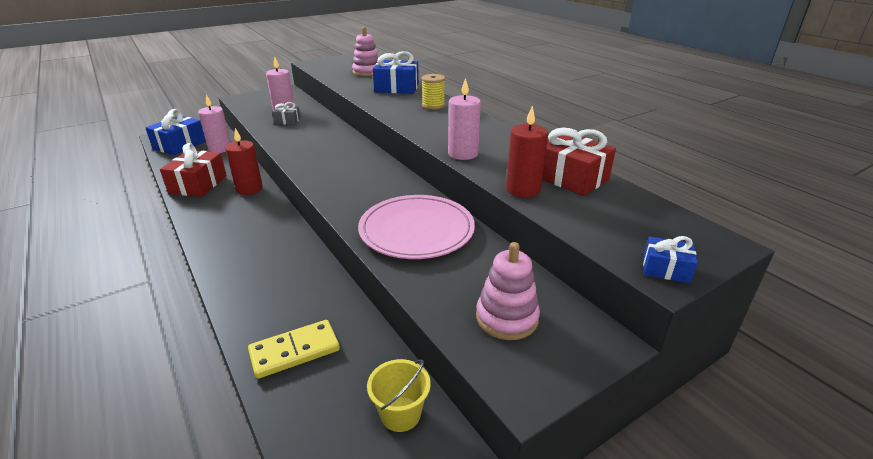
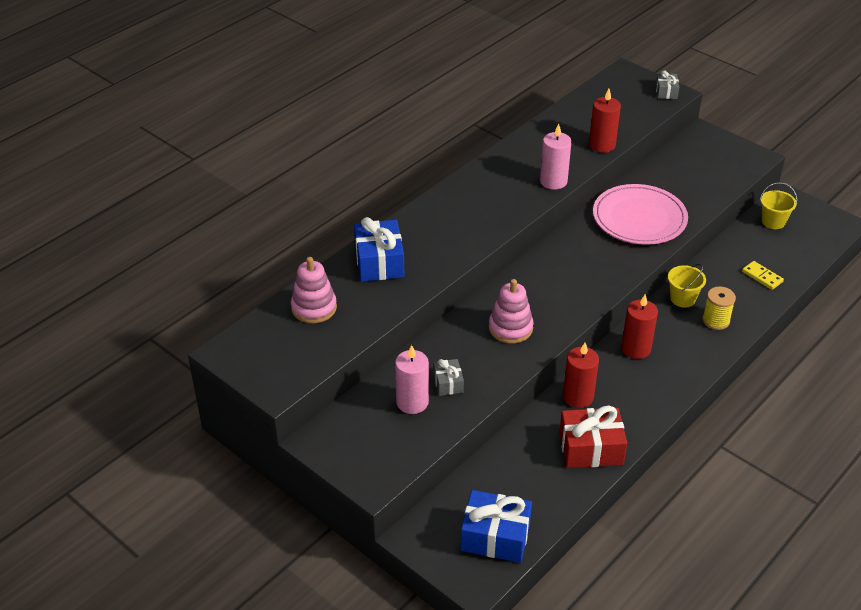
camera: 105 degrees left, 10 degrees up
(220, 149) = (488, 480): pink candle -> none
(270, 225) = (636, 349): none -> red candle
(294, 351) = (762, 277): yellow domino -> yellow domino, size x0.66
(309, 271) = (682, 299): none -> yellow bucket
(433, 106) = (434, 220): yellow spool -> yellow spool (716, 320)
(506, 318) = (708, 166): pink stacking toy -> pink stacking toy (510, 328)
(570, 178) = (569, 125): red gift -> none
(665, 269) = (666, 92): blue gift -> grey gift

